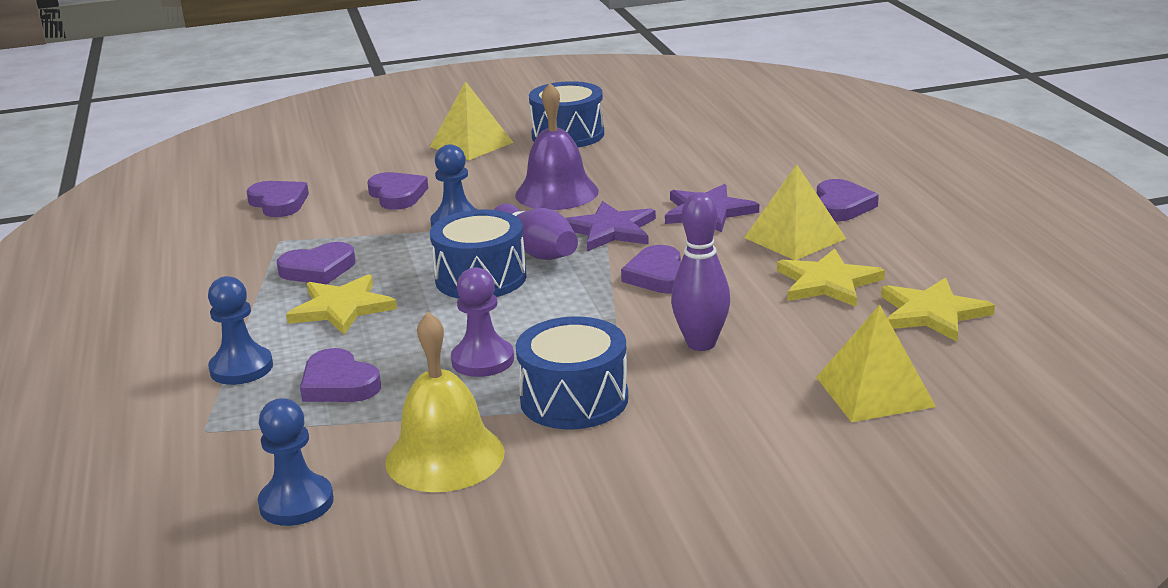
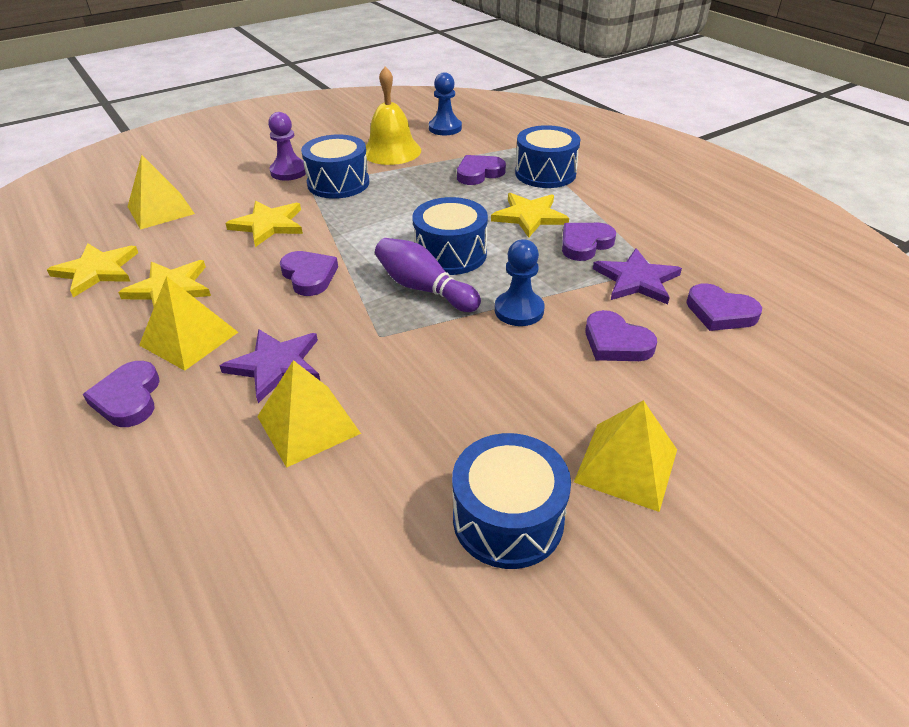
camera: 160 degrees right, 15 degrees up
(241, 368) = (545, 173): blue pawn -> blue drum
(339, 384) = (479, 173): purple heart -> purple heart turned 60 degrees counterclockwise
(483, 360) = (405, 196): purple pawn -> purple pawn (289, 171)
(556, 193) = (449, 373): purple bell -> none
(610, 230) = (368, 323): purple star -> purple star (636, 280)
(686, 179) = (308, 425): none -> yellow pyramid
(701, 344) = (268, 225): purple bowling pin -> yellow star

